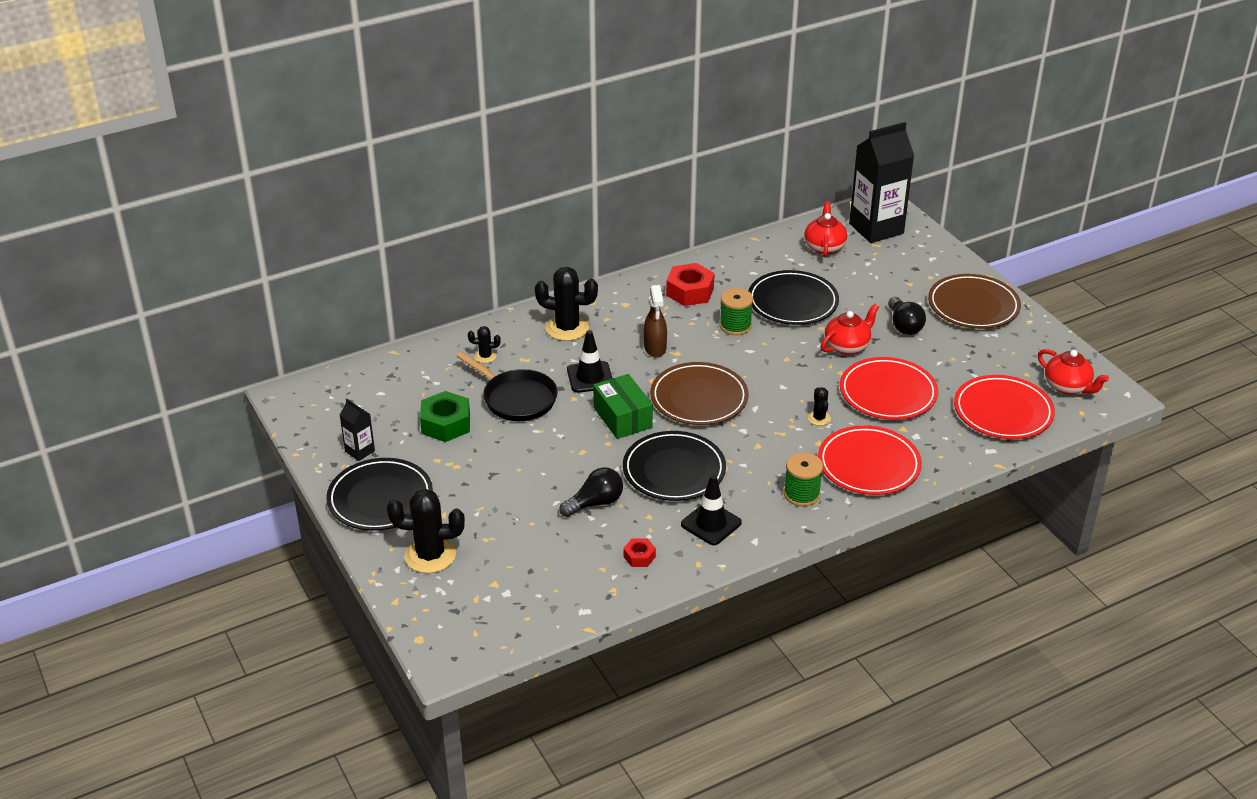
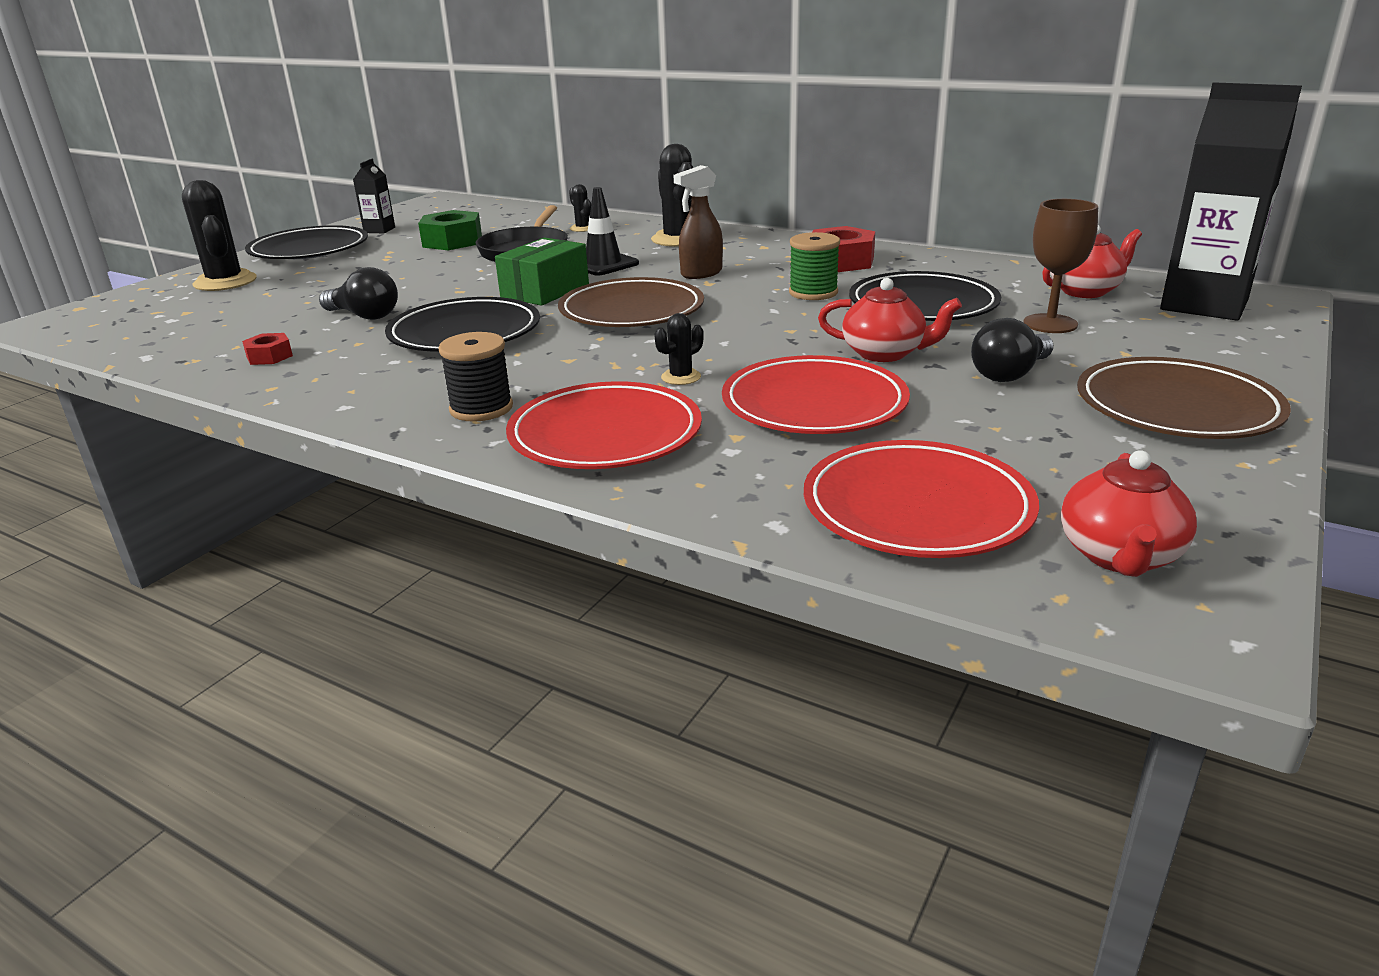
camera: 60 degrees right, 10 degrees down
(711, 523) = (366, 374): black traffic cone -> none
(801, 494) = (481, 408): green spool -> black spool
(857, 282) = (1050, 324): none -> brown goblet

